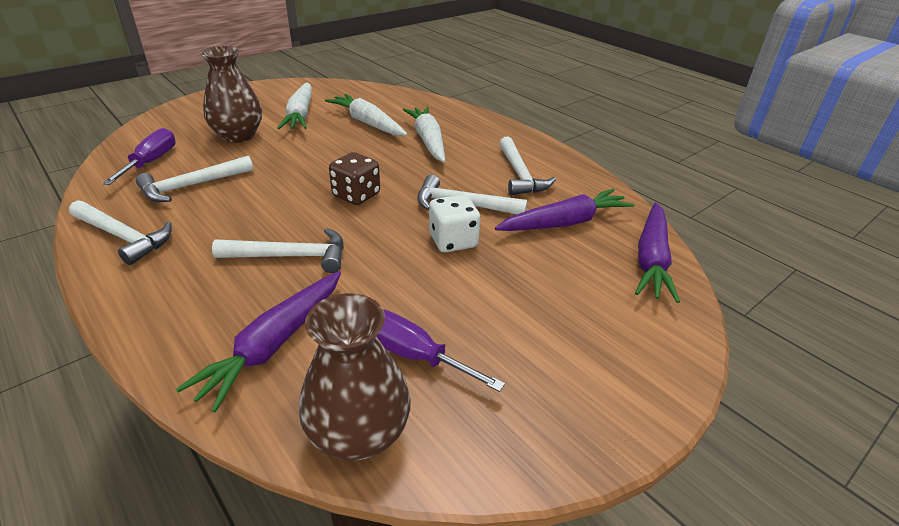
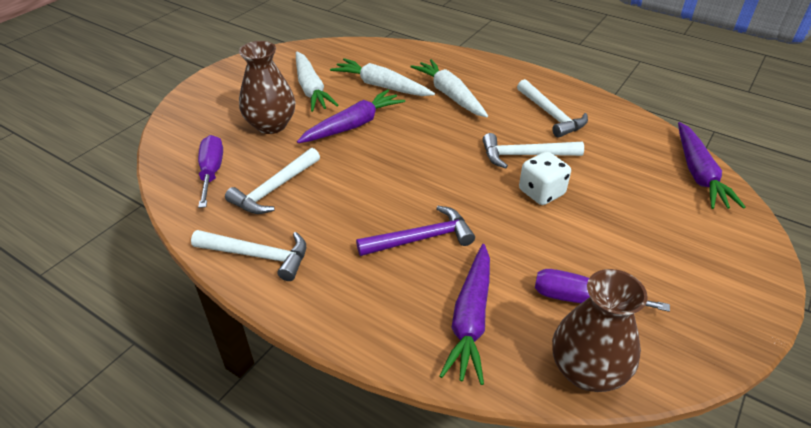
camera: 15 degrees left, 5 degrees up
(290, 256) = (421, 238): white hammer -> purple hammer
(356, 195) = (430, 166): brown dice -> none
(564, 223) = (615, 155): purple carrot -> purple carrot (353, 125)

